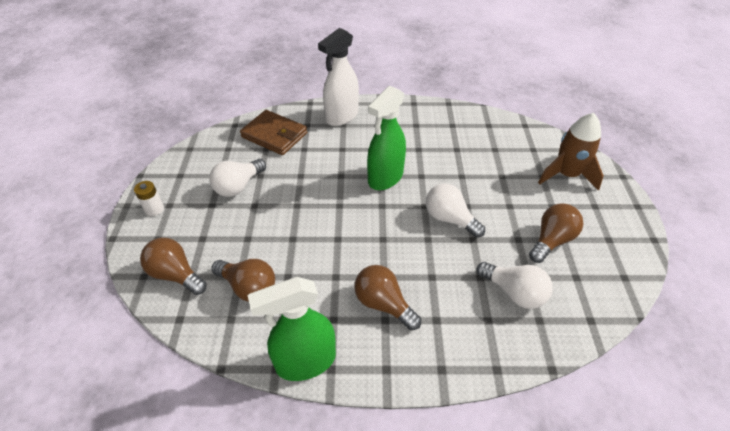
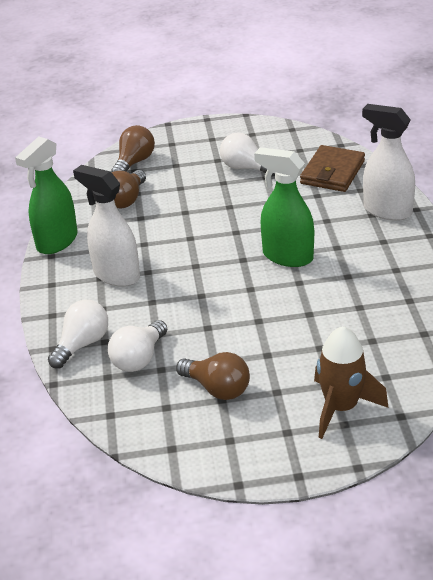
camera: 85 degrees right, 10 degrees down
(154, 209) = (204, 133): white battery -> none
(305, 362) = (57, 241): green spray bottle -> green spray bottle turned 120 degrees counterclockwise
(383, 304) = (116, 275): brown light bulb -> white spray bottle
(449, 219) = (234, 308): white light bulb -> white light bulb (82, 344)

